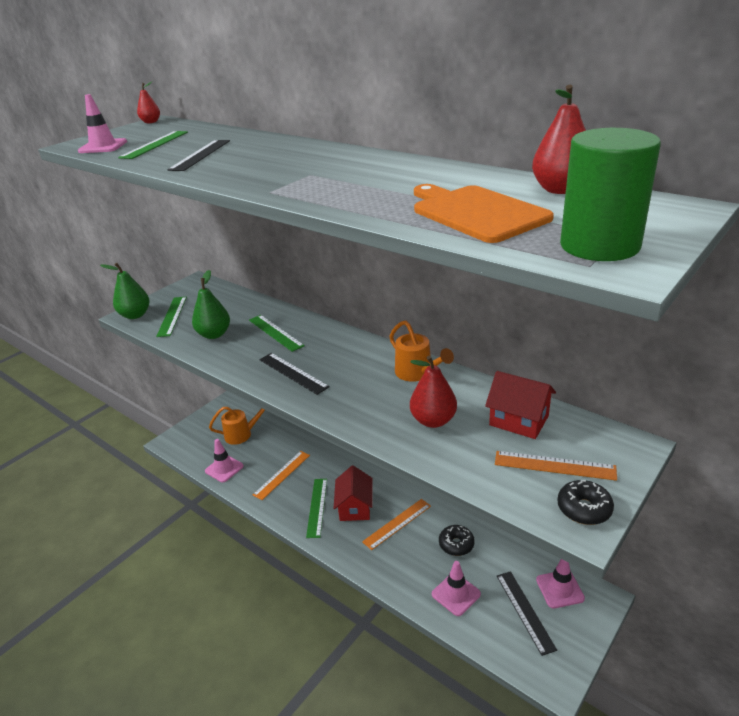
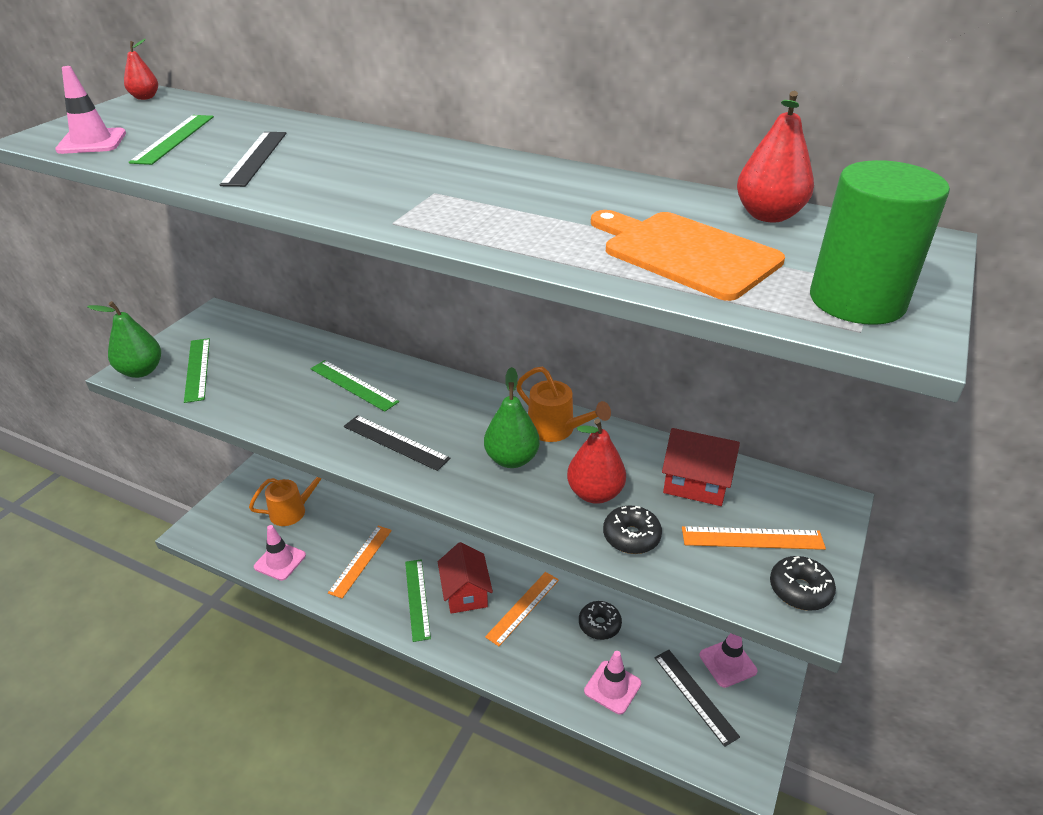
camera: 15 degrees left, 5 degrees up
(214, 334) = (268, 393): green pear -> green pear (512, 459)
(452, 454) = (631, 536): none -> black donut

